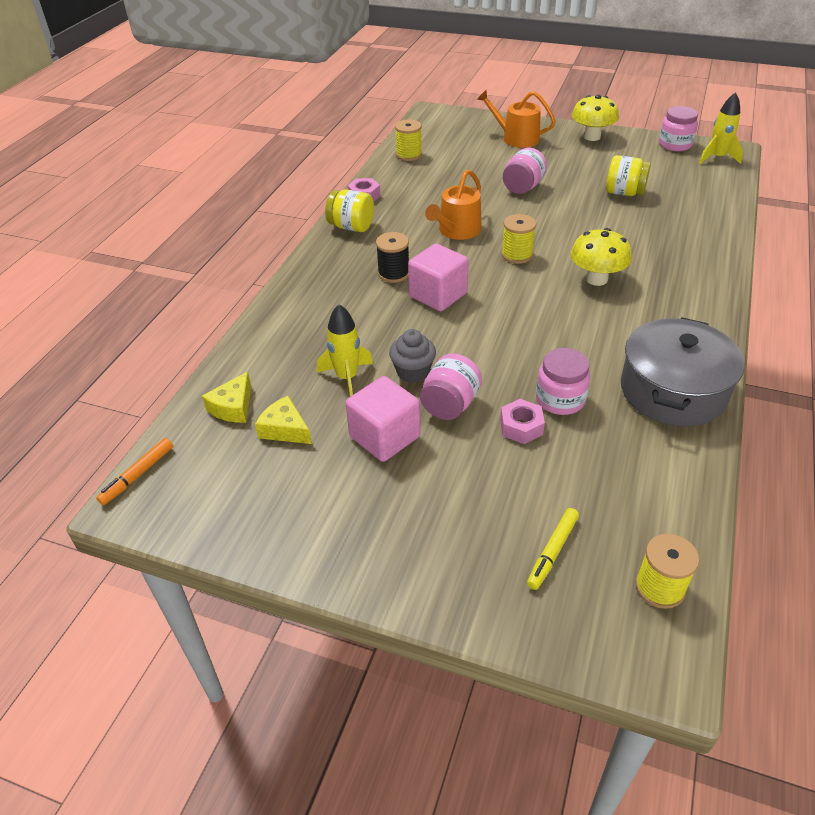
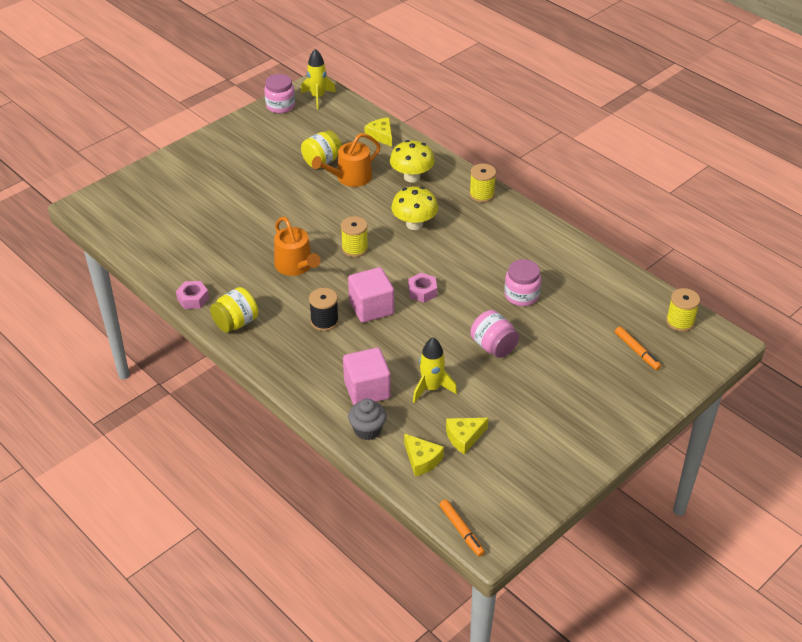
camera: 65 degrees left, 0 degrees up
(384, 437) = (503, 389): pink cube -> pink cube (367, 390)
(409, 155) = (149, 248): yellow spool -> yellow spool (481, 195)
(413, 372) = (449, 352): grey cupcake -> grey cupcake (367, 430)
(516, 138) = (185, 177): orange watering can -> orange watering can (350, 178)
(521, 427) = (534, 323): pink nut -> pink nut (422, 291)
(523, 187) = (266, 206): pink jar -> none
(552, 552) = (637, 351): yellow marker -> orange marker
(592, 137) = (226, 138): yellow mushroom -> yellow mushroom (412, 177)
(673, 390) = (545, 245): grey pot -> none
(711, 211) = (381, 136): none -> yellow cheese

